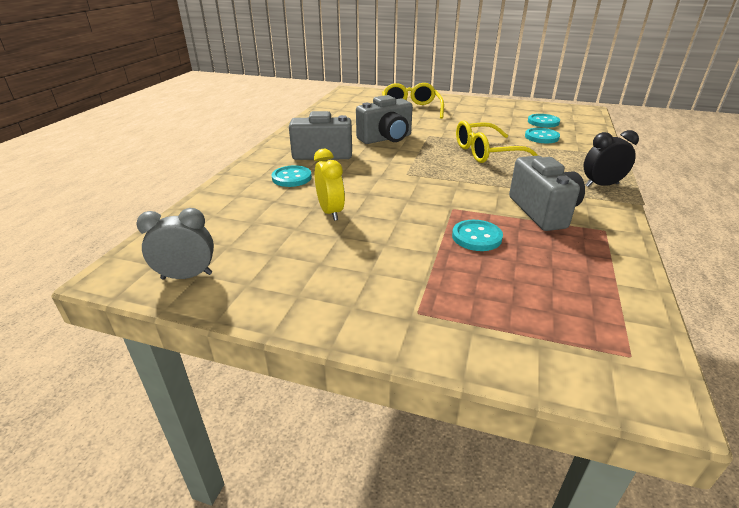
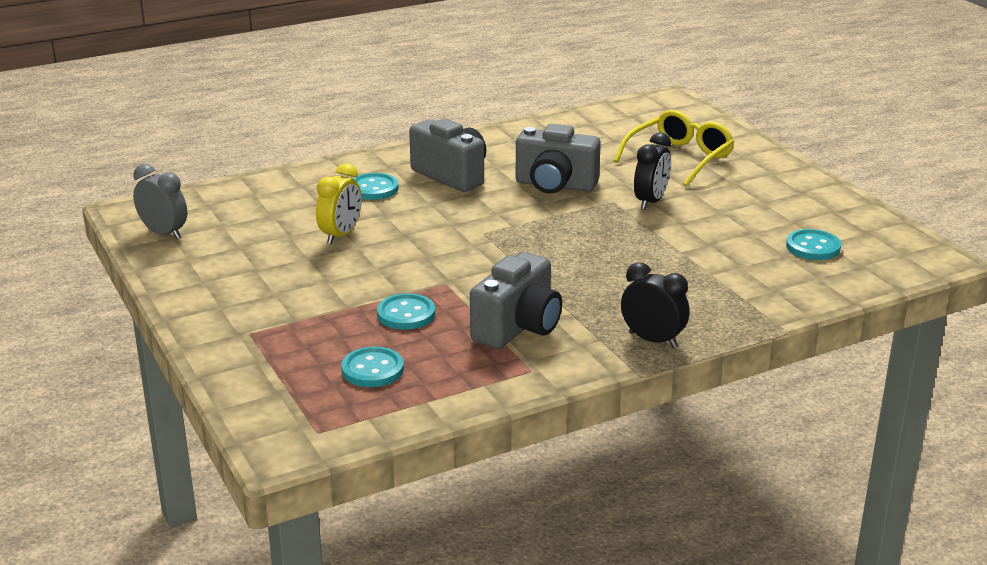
camera: 45 degrees right, 5 degrees down
(444, 129) = (651, 201): none -> black clock
(487, 152) = (625, 250): yellow glasses -> none
(541, 137) = (748, 263): turquoise button -> turquoise button (372, 369)

